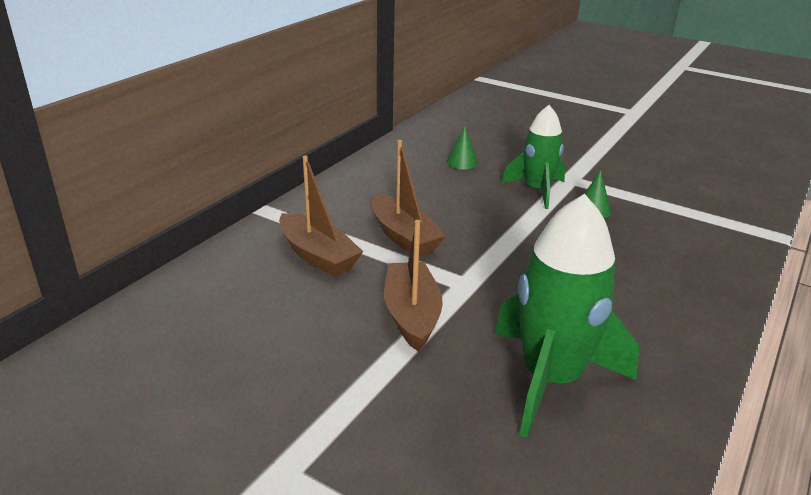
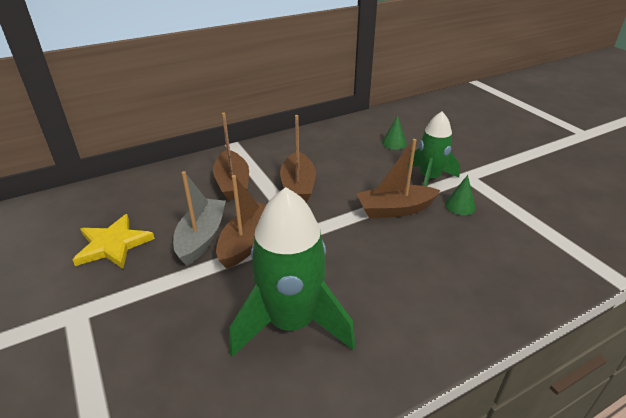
camera: 30 degrees right, 5 degrees up
(235, 377) = (113, 244): none -> yellow star
(349, 329) = (201, 238): none -> grey boat
(535, 231) = (395, 209): none -> brown boat

